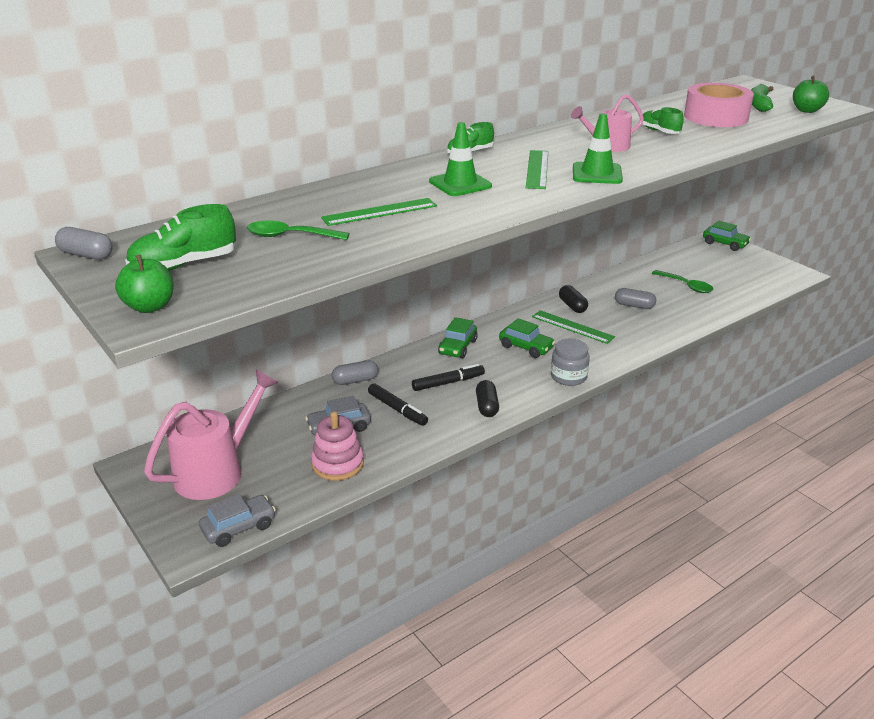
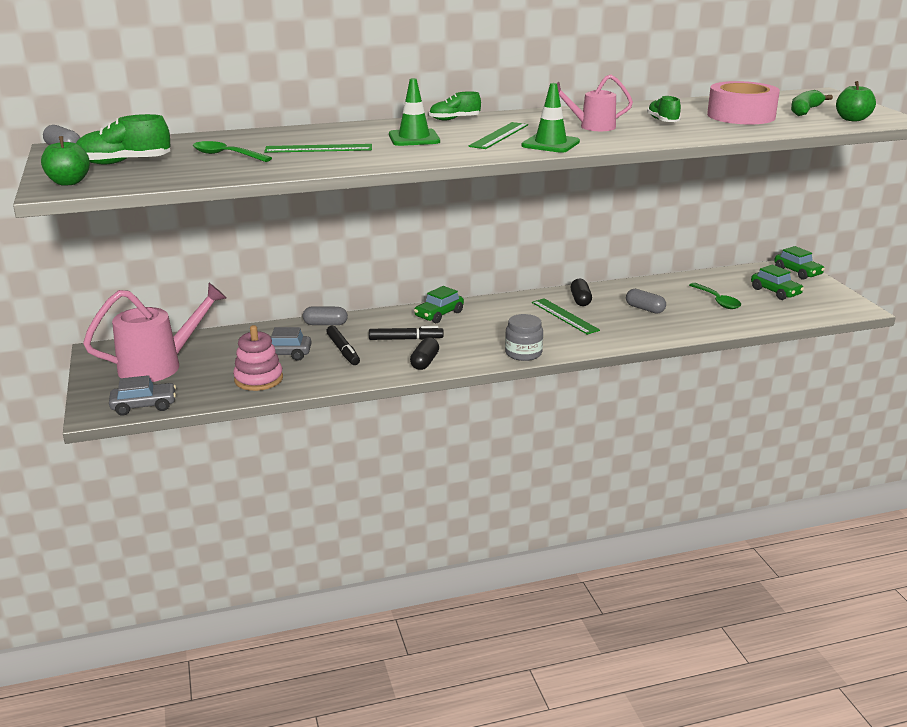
camera: 20 degrees right, 5 degrees down
(526, 347) = (503, 325): green car -> green car (775, 292)

